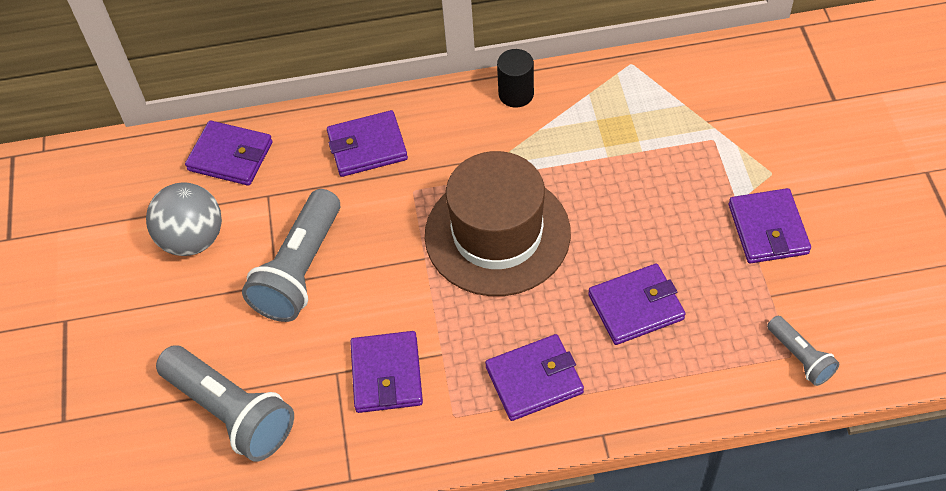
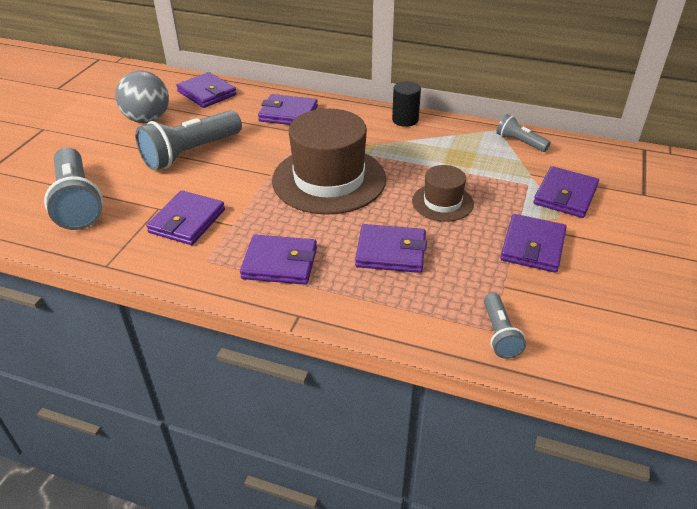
camera: 25 degrees right, 15 degrees down
(642, 210) = (442, 202): none -> brown hat
(667, 74) = (520, 142): none -> grey flashlight
(759, 139) = (565, 195): none -> purple wallet

